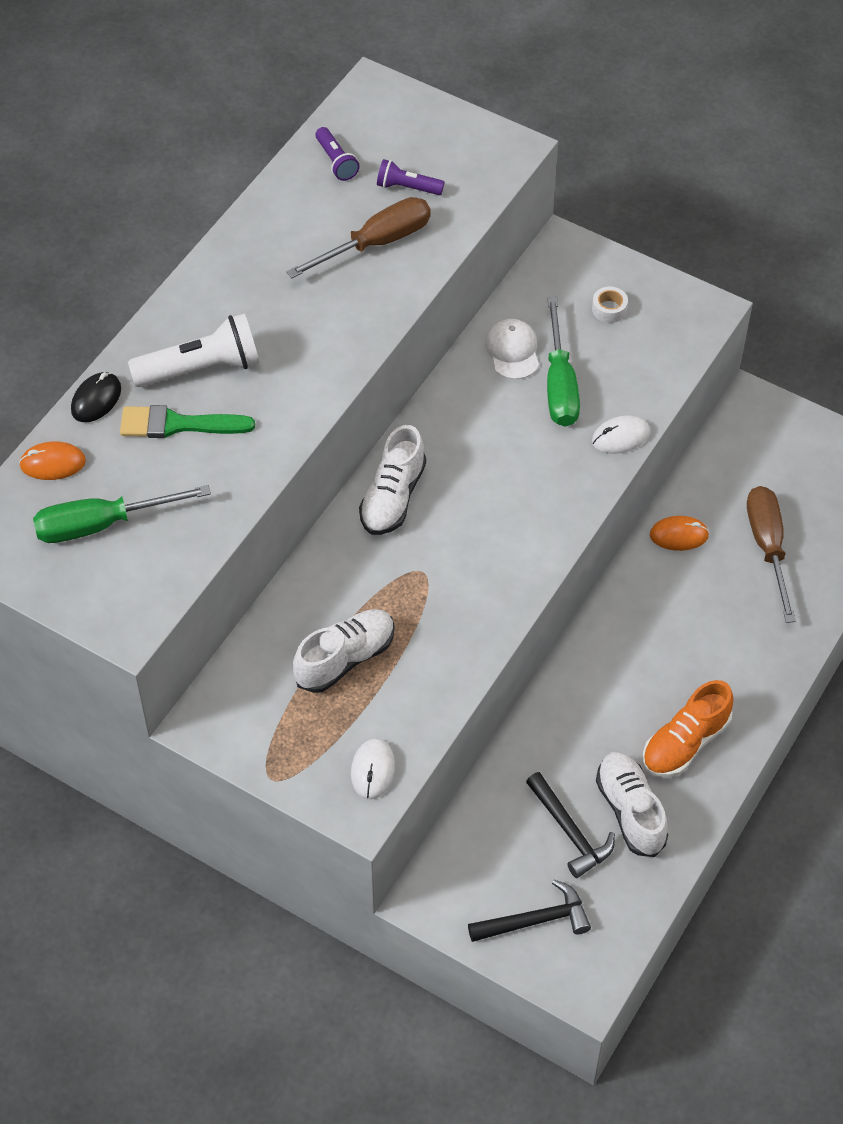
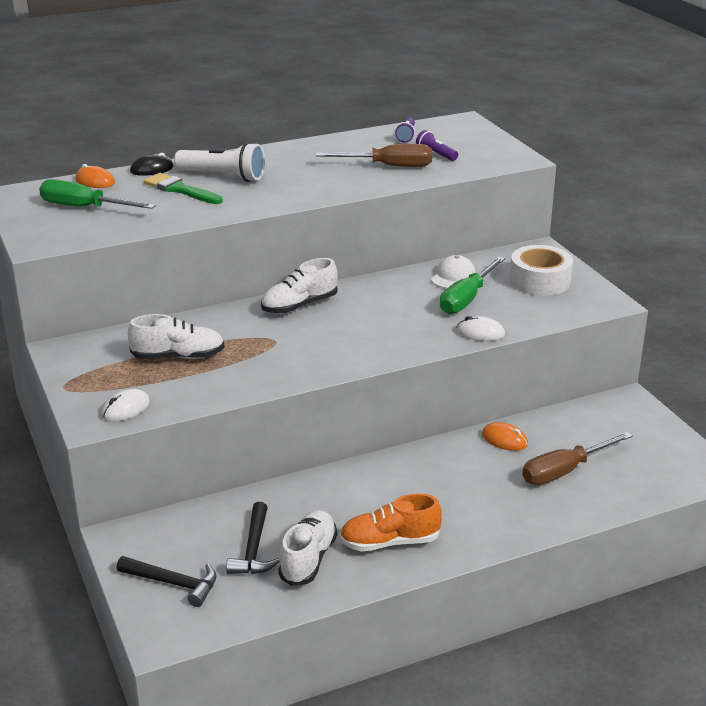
camera: 35 degrees right, 25 degrees down
(609, 309) = (540, 281): white tape -> white tape, size x2.24
(768, 547) = (565, 471): brown screwdriver -> brown screwdriver turned 150 degrees counterclockwise

